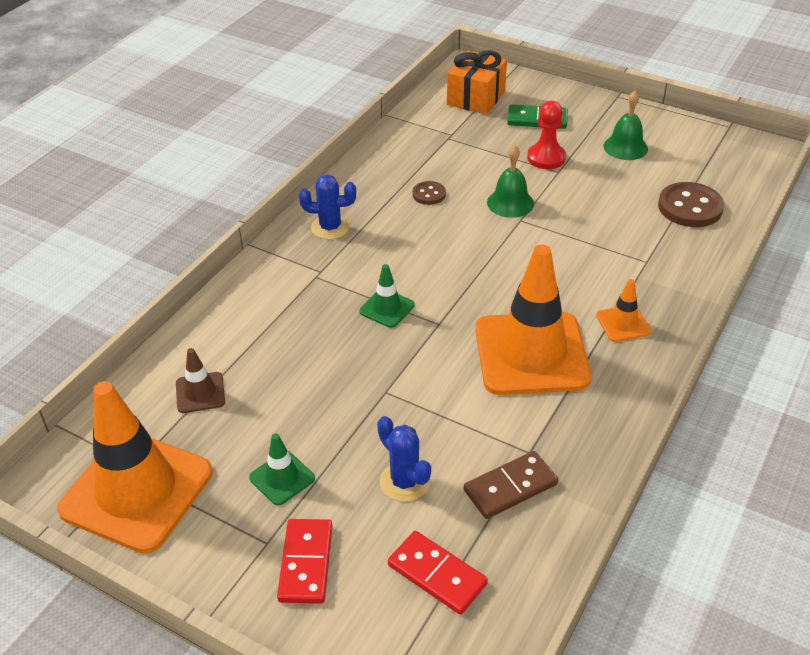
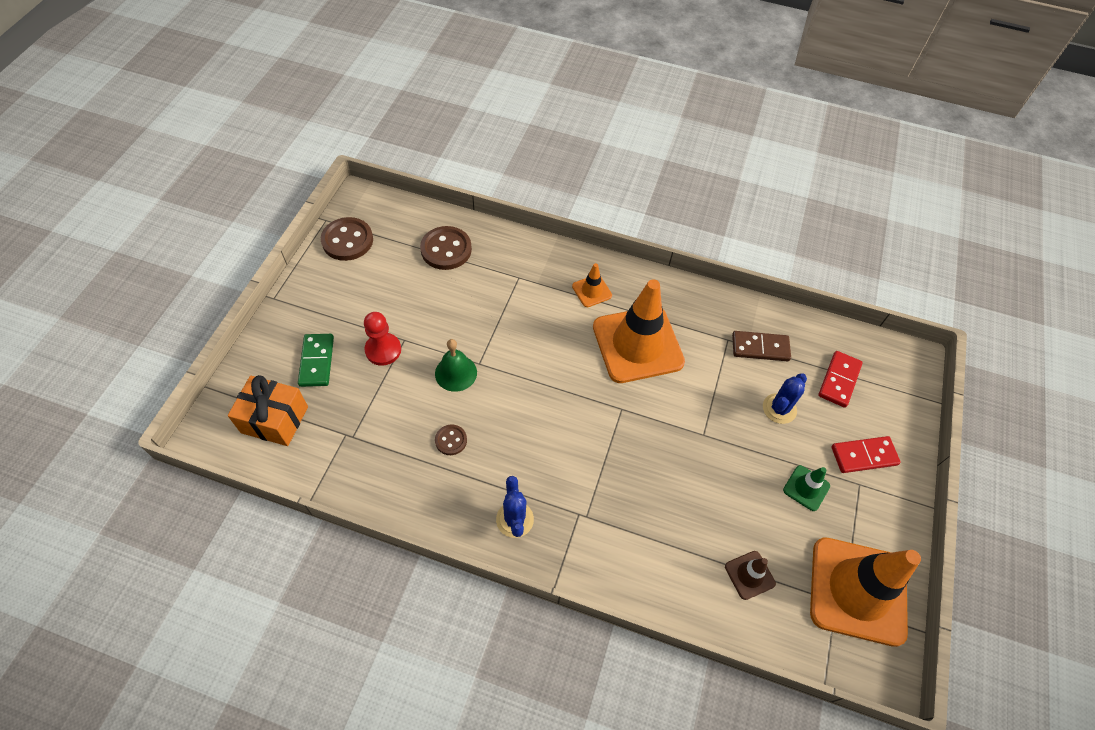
camera: 105 degrees left, 15 degrees up
(387, 308) = (614, 449): green traffic cone -> none
(510, 487) = (760, 348): brown domino -> brown domino turned 45 degrees counterclockwise
(625, 147) = (362, 291): green bell -> none
(699, 139) = (347, 240): none -> brown button

